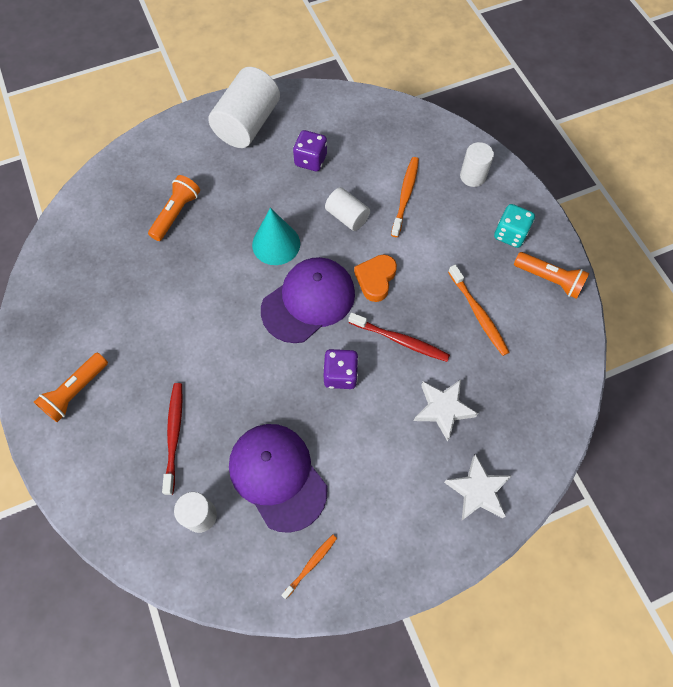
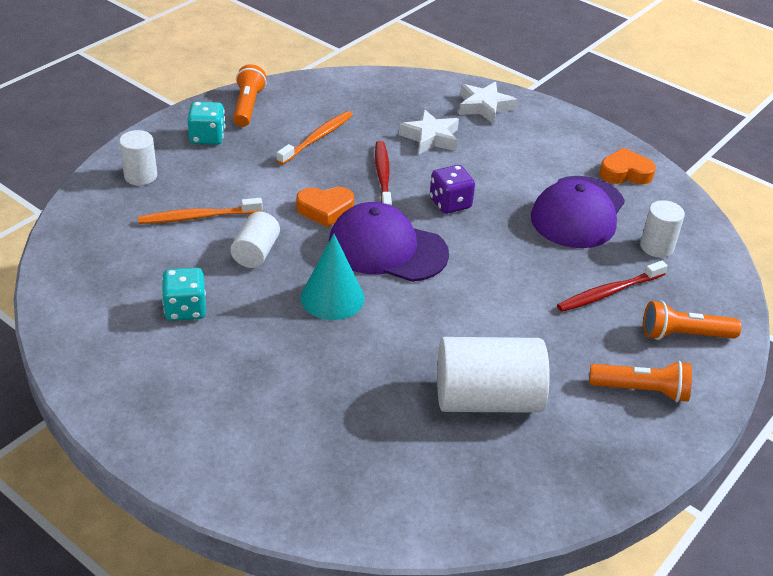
camera: 120 degrees left, 25 degrees down
(176, 213) = (349, 407): orange flashlight -> orange flashlight (684, 335)
(247, 124) = (151, 394): white cylinder -> white cylinder (487, 399)
(310, 160) = (185, 309): purple dice -> turquoise dice
(311, 564) = (625, 173): orange toothbrush -> orange heart

